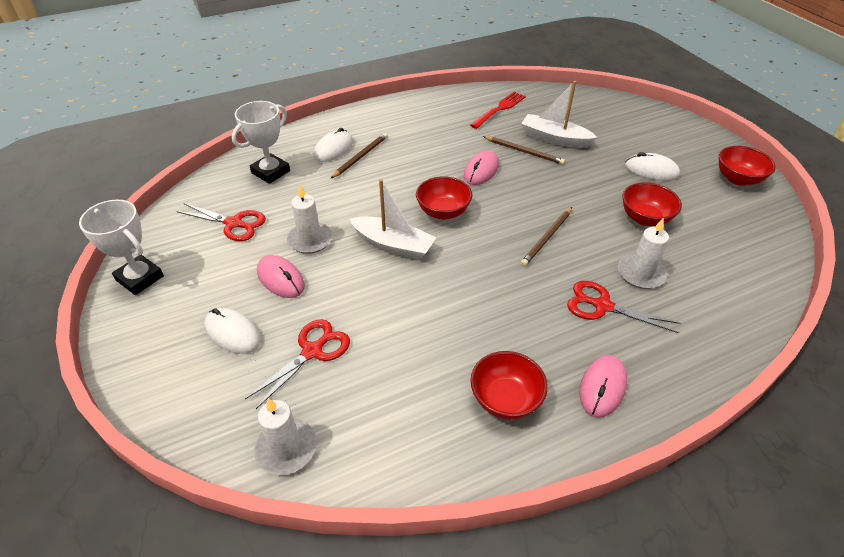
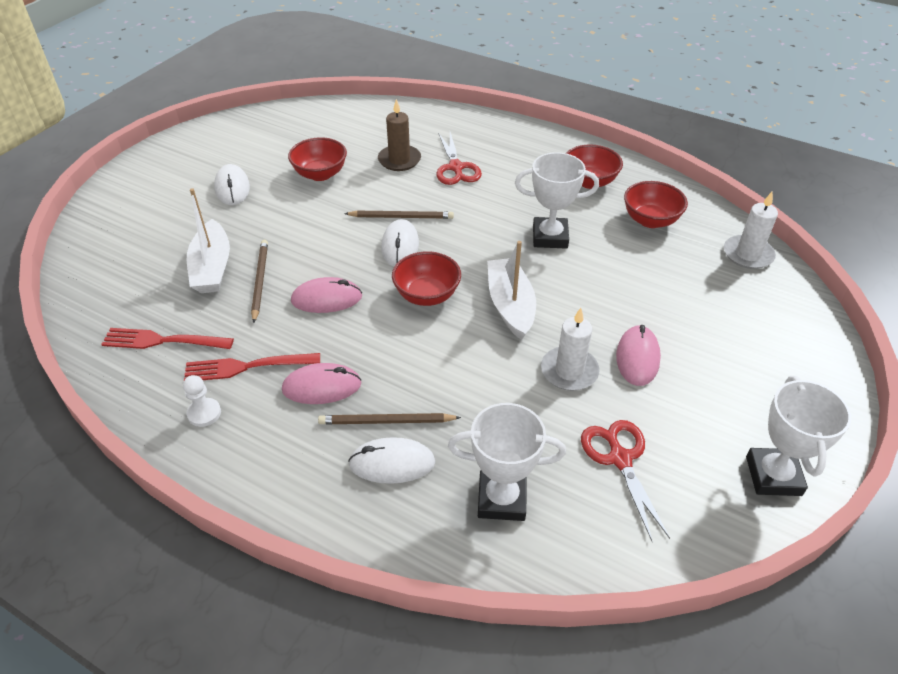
camera: 125 degrees left, 0 degrees up
(233, 333) = (722, 347): white mouse -> white mouse (400, 246)
(312, 351) = (673, 287): red scissors -> none
(431, 108) = (204, 413): none -> white pawn
(446, 312) = (550, 237): none -> white trophy
(450, 128) = (248, 366): none -> red fork
(602, 387) = (531, 149): pink mouse -> pink mouse (322, 387)
(640, 273) = (399, 160): white candle -> brown candle
(738, 179) = (210, 141): red bowl -> red bowl (650, 220)

